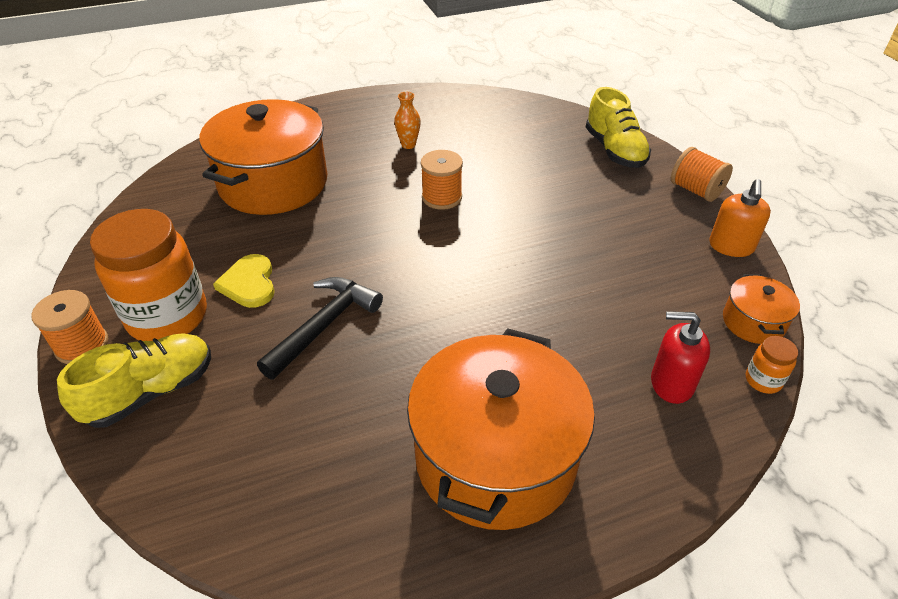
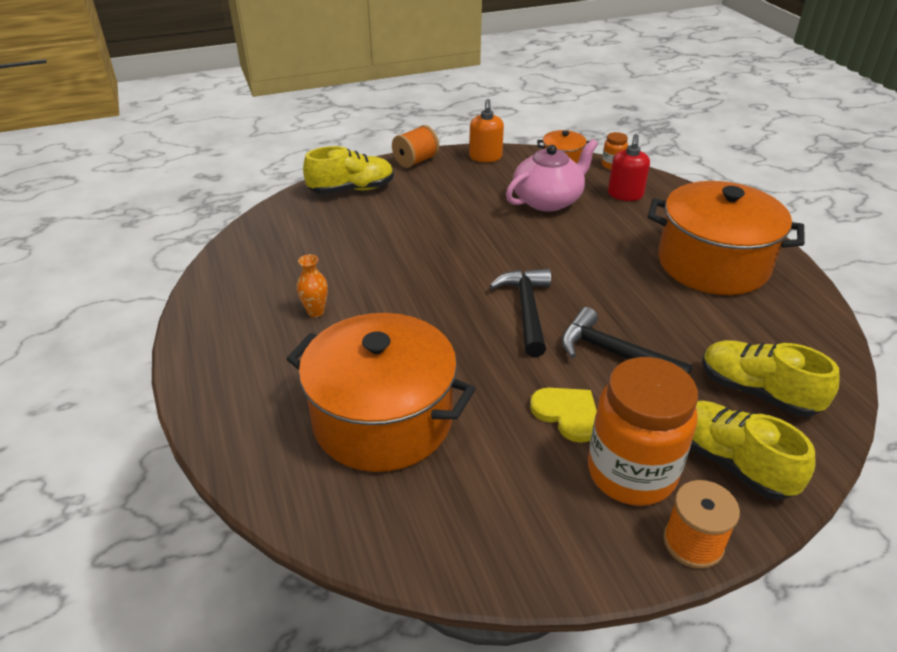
camera: 90 degrees left, 5 degrees down
(237, 441) = (757, 392): none -> yellow shoe
(249, 283) = (567, 414): yellow heart -> yellow heart turned 120 degrees counterclockwise
(401, 266) = (527, 310): none -> black hammer
(442, 197) = (419, 287): orange spool -> none
(632, 298) = (548, 200): none -> pink teapot
(731, 246) = (485, 157): orange soap dispenser -> orange soap dispenser turned 75 degrees clockwise

